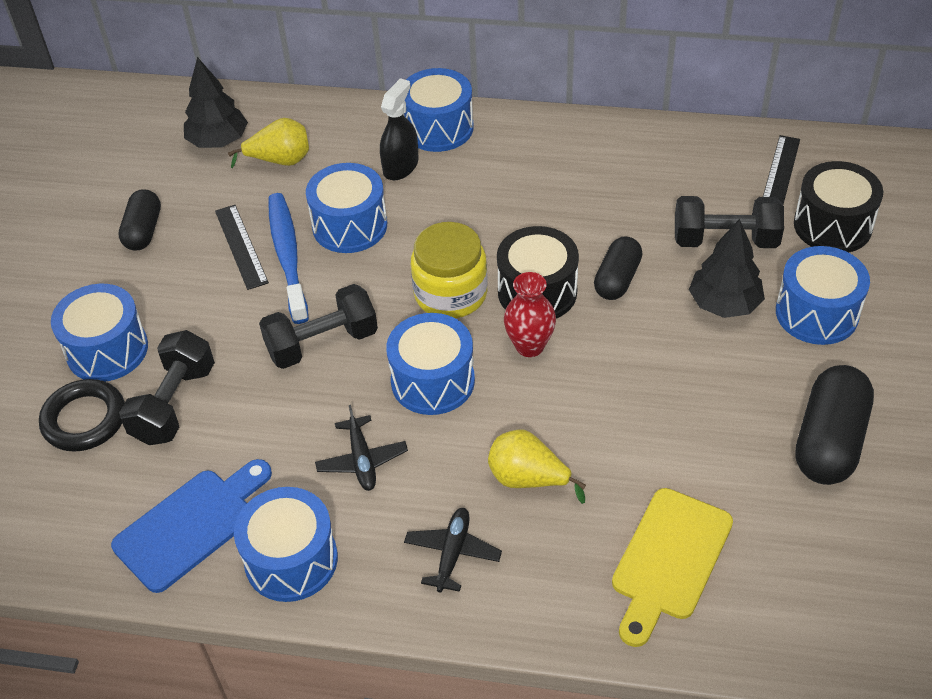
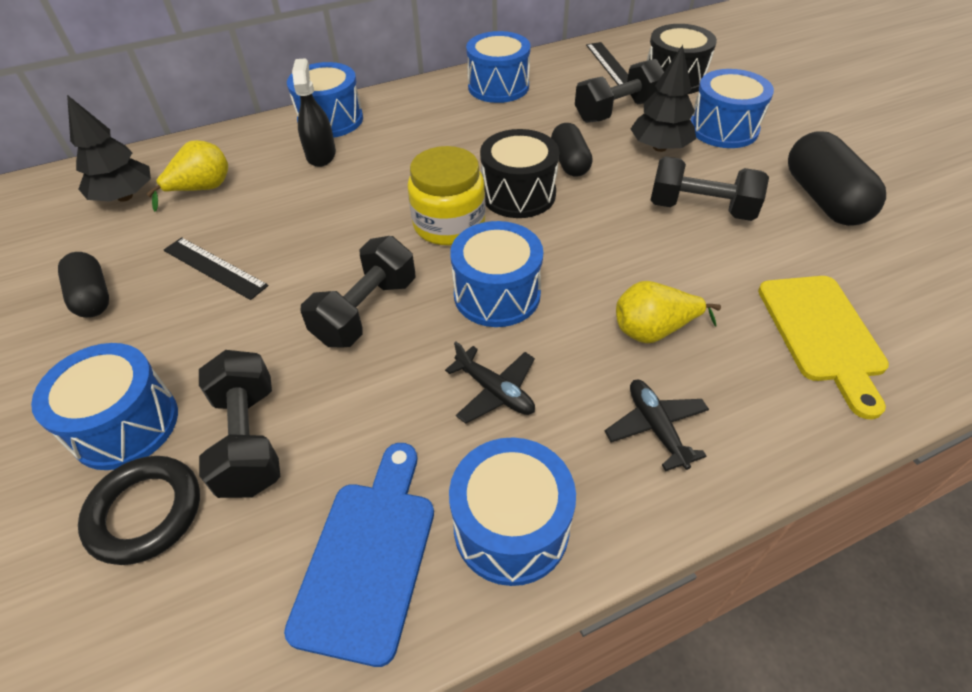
camera: 35 degrees left, 0 degrees up
(287, 256) = (270, 257): blue toothbrush -> none
(350, 226) = (312, 211): blue drum -> blue drum (498, 86)
(529, 346) = (551, 233): red vase -> none
(692, 390) = (700, 209): none -> black dumbbell

